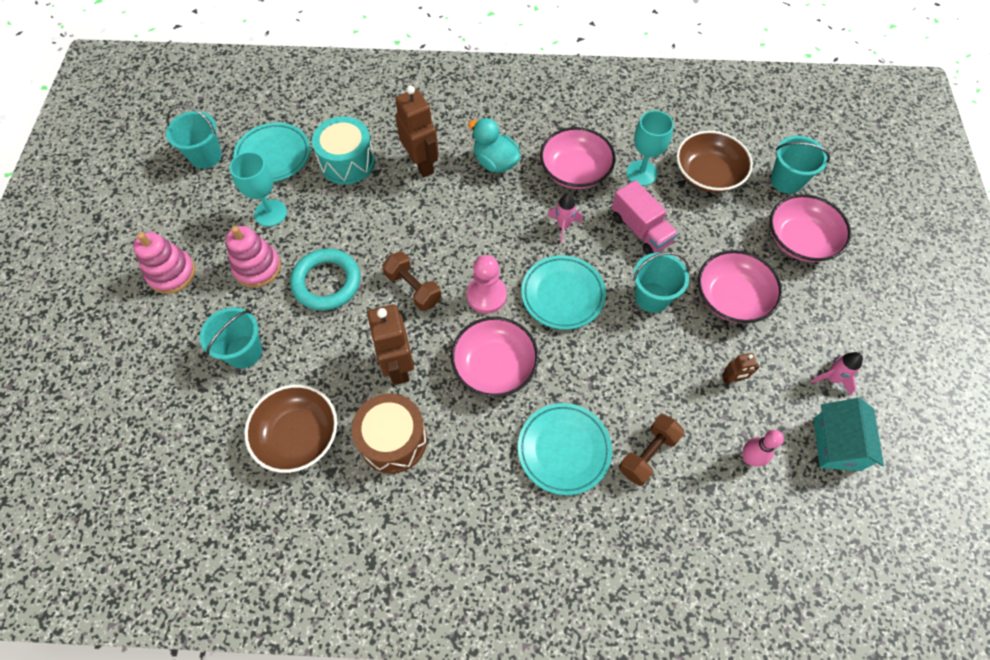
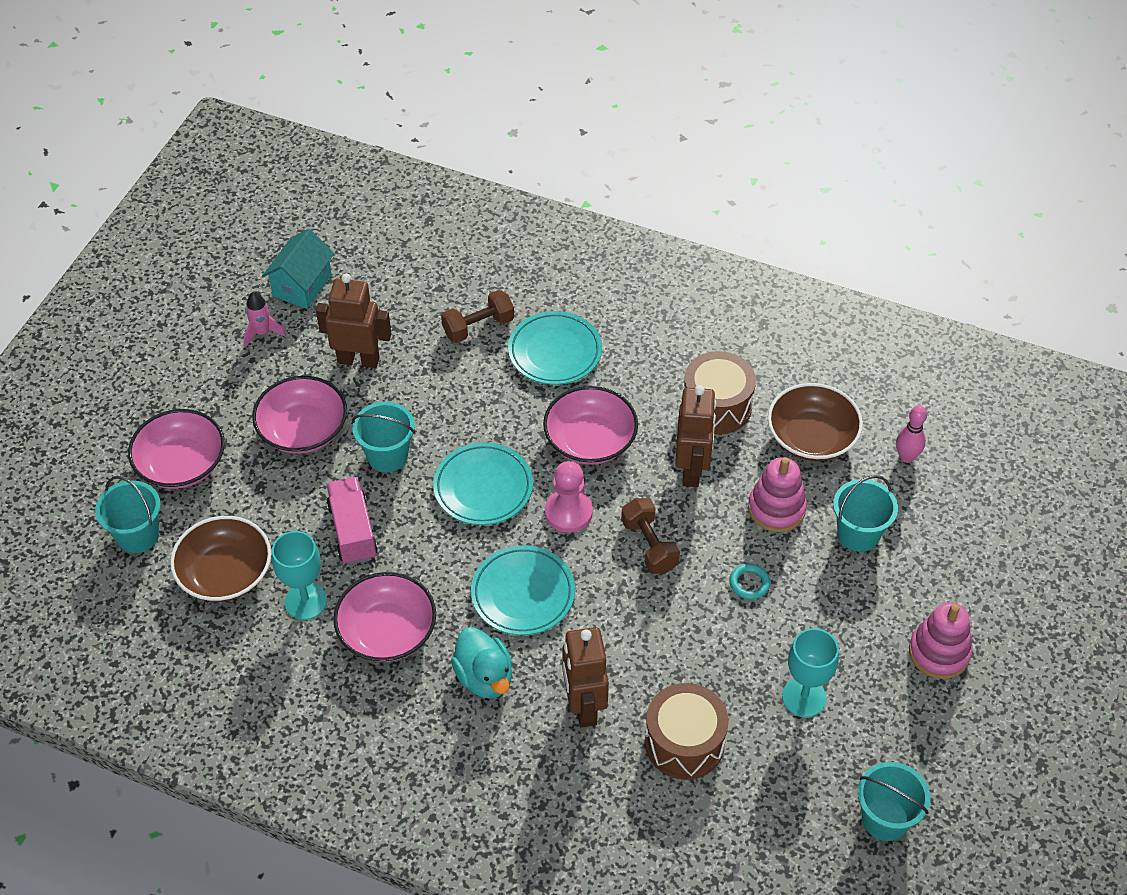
camera: 160 degrees left, 10 degrees down
(257, 267) = (830, 627): pink stacking toy -> pink stacking toy (776, 508)
(273, 156) = (786, 787): turquoise plate -> turquoise plate (523, 594)
(326, 282) = (749, 583): turquoise ring -> turquoise ring, size x0.47
(347, 162) = (684, 742): turquoise drum -> brown drum
(563, 226) = (441, 564): pink rocket -> none
(732, 379) = (358, 360): brown robot -> brown robot, size x2.08
(749, 458) = (388, 298): pink bowling pin -> pink bowling pin (906, 457)

